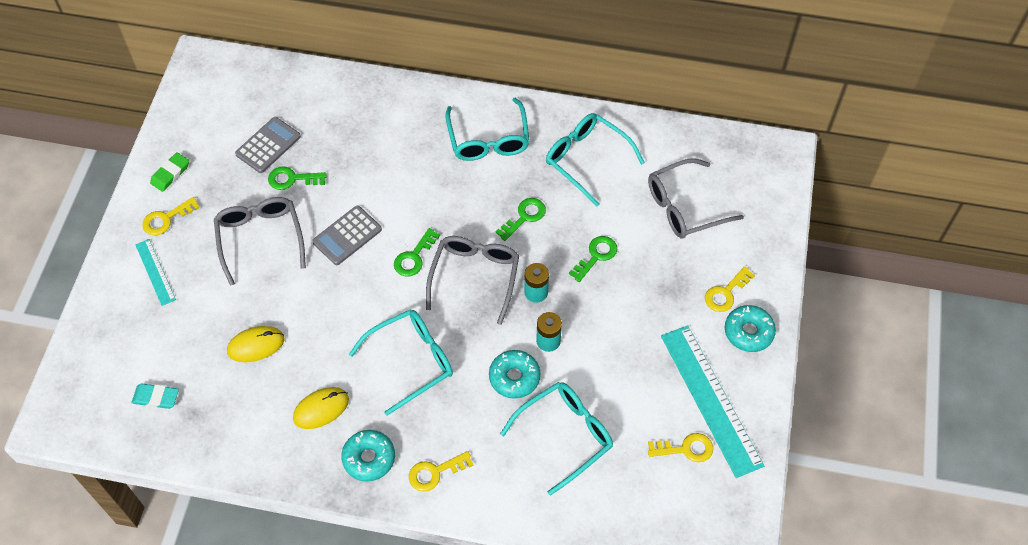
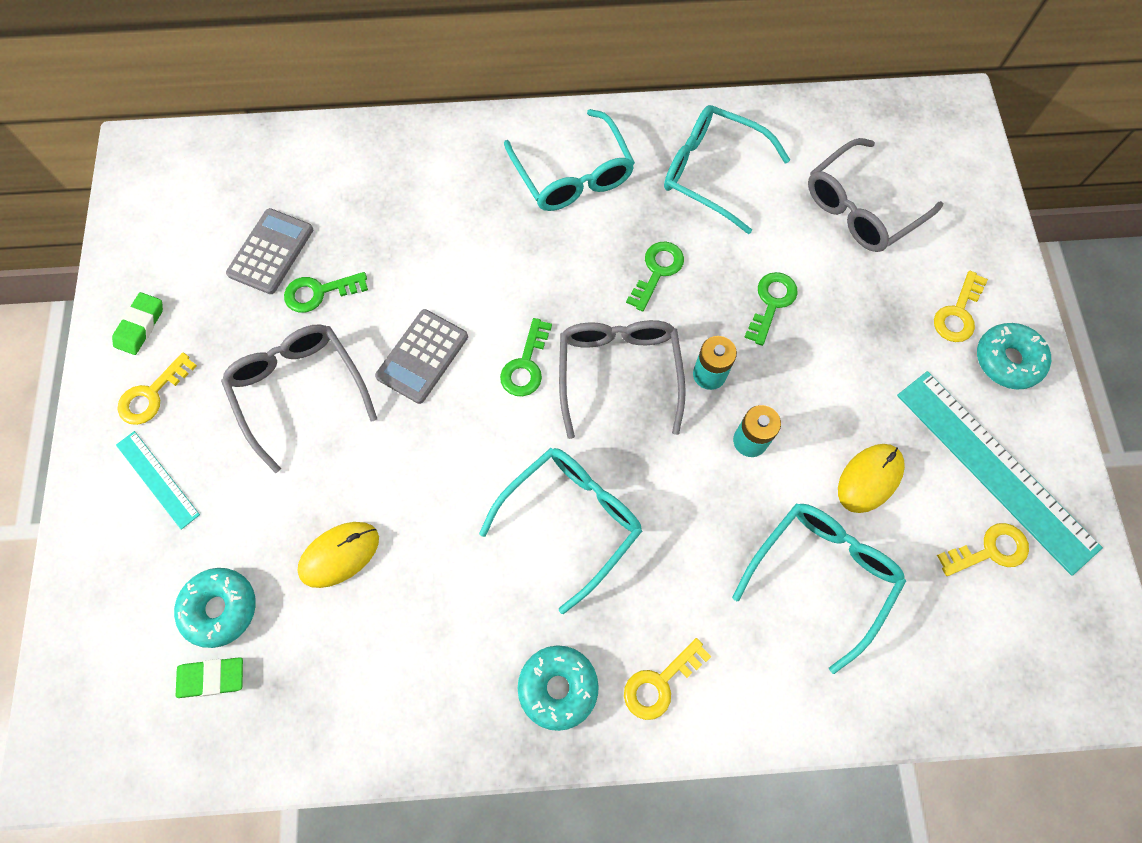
camera: 15 degrees left, 10 degrees up
(156, 397) = (212, 678): turquoise eraser -> green eraser
(321, 409) = (464, 629): yellow mouse -> yellow mouse (869, 478)
(514, 377) = (722, 507): turquoise donut -> turquoise donut (220, 608)

